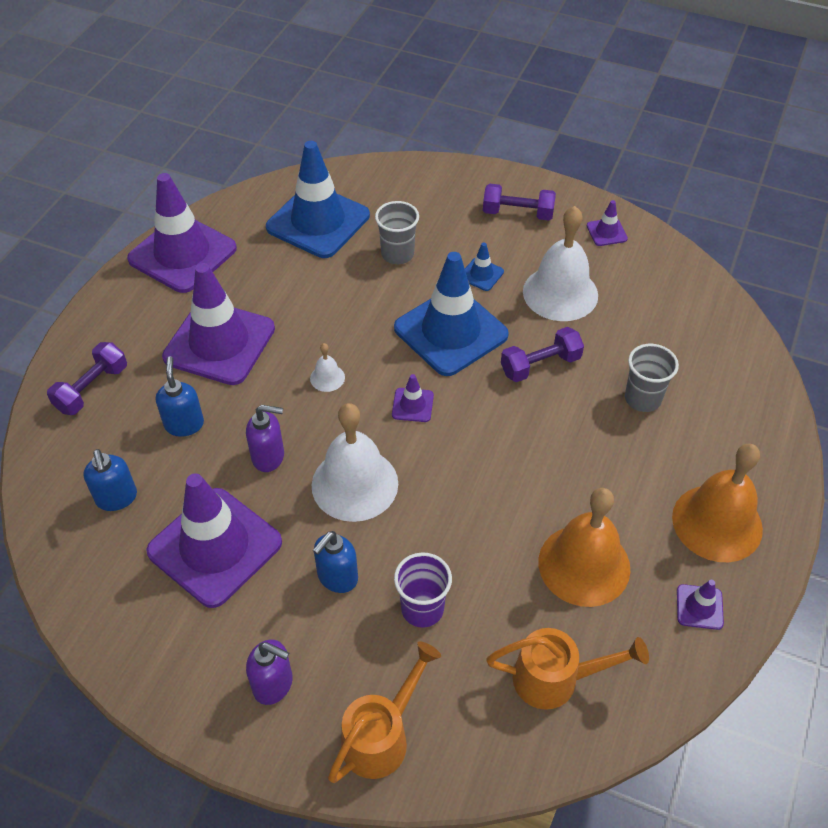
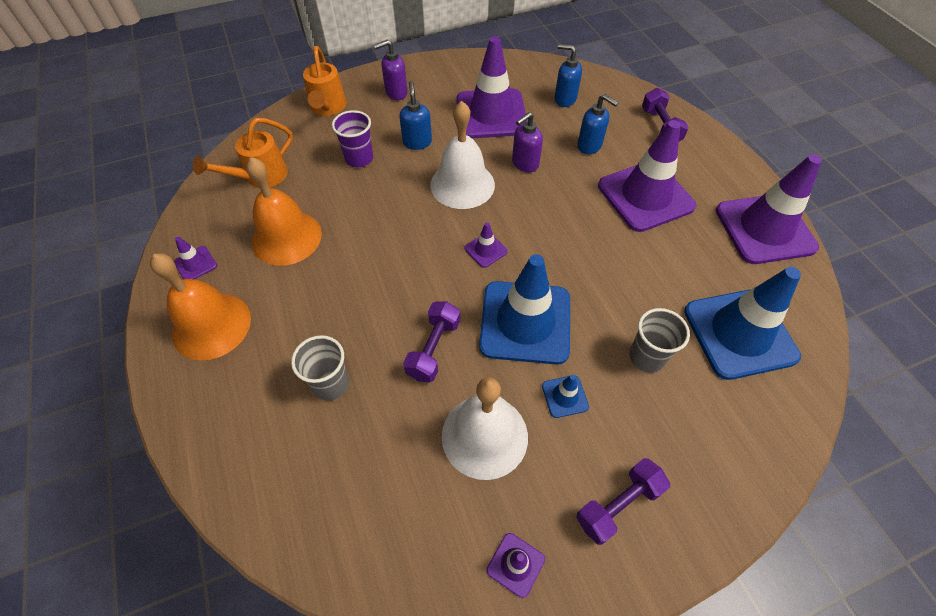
camera: 135 degrees right, 5 degrees up
(327, 378) = (557, 226): white bell -> none

